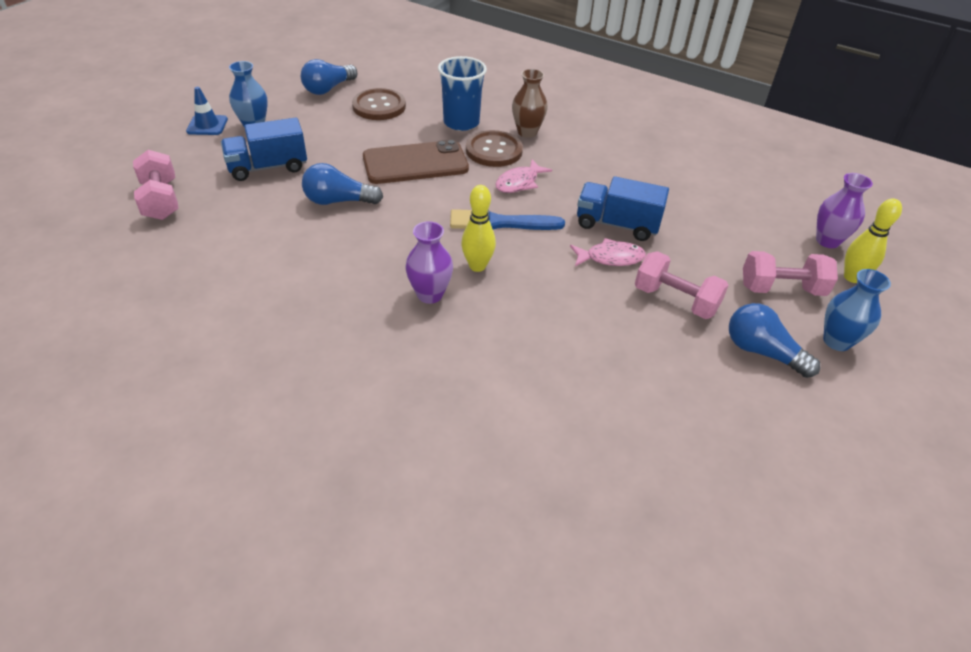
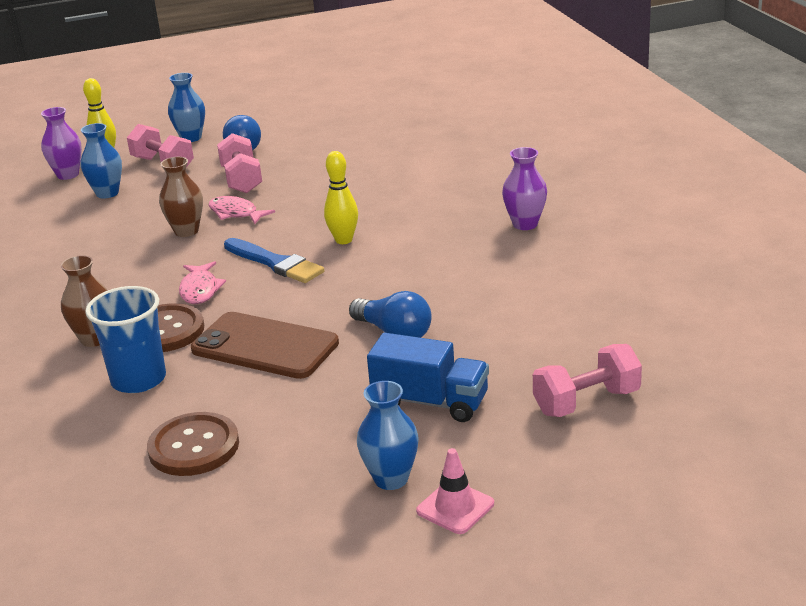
camera: 135 degrees left, 15 degrees down
(161, 200) = (586, 402): pink dumbbell -> pink dumbbell turned 45 degrees clockwise
(207, 125) = (455, 507): blue traffic cone -> pink traffic cone
(328, 89) = (216, 513): blue light bulb -> none
(430, 294) = (406, 234): purple vase -> purple vase (525, 224)
(519, 183) = (200, 290): pink fish -> pink fish turned 90 degrees clockwise
(617, 224) = (186, 231): blue truck -> brown vase
(752, 235) = (107, 193): none -> blue vase

